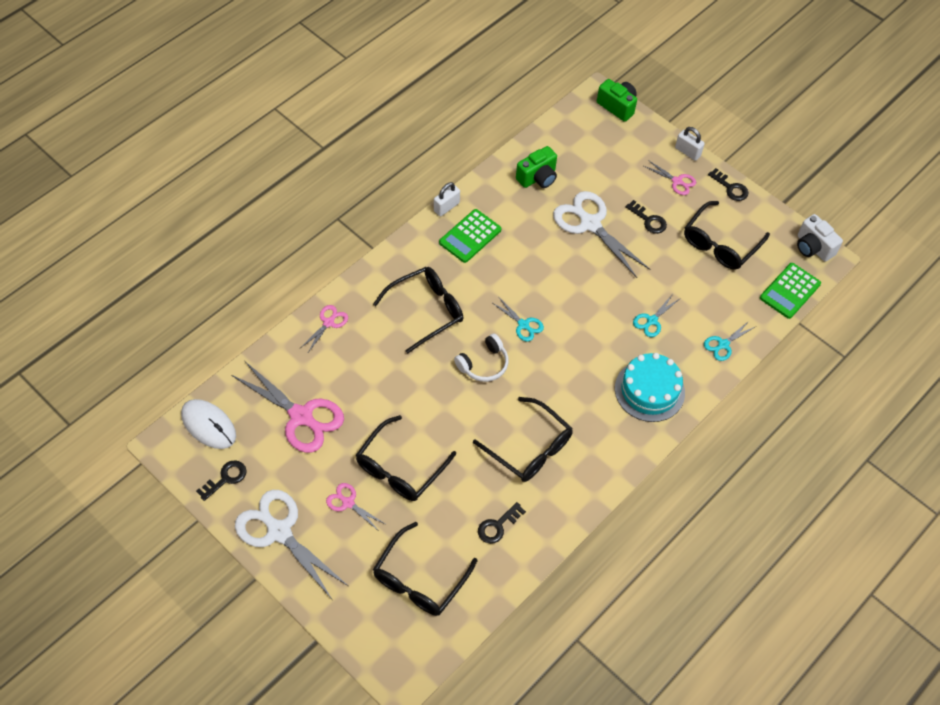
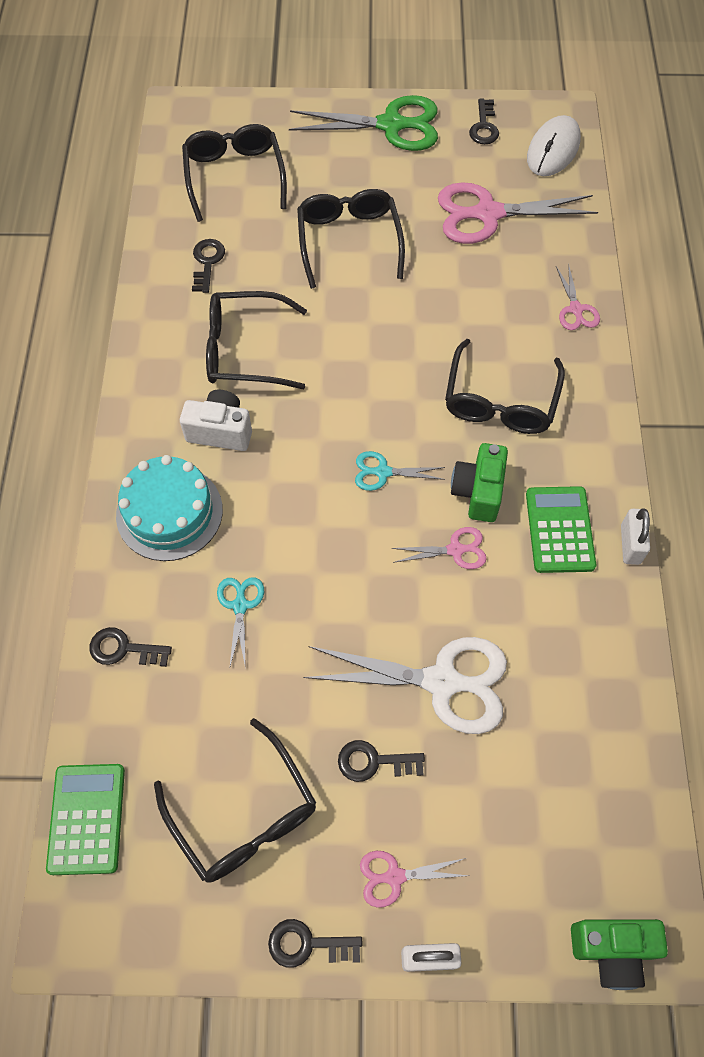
camera: 140 degrees right, 5 degrees up
(208, 425) = (553, 149): white mouse -> white mouse turned 60 degrees counterclockwise
(279, 532) = (391, 125): white scissors -> green scissors
(348, 503) = (361, 183): pink scissors -> pink scissors (455, 550)
(483, 364) = (378, 394): white headphones -> none
(537, 178) = (578, 694): green camera -> green camera (478, 492)
(720, 243) = (244, 814): black glasses -> black glasses turned 150 degrees clockwise
(723, 344) = (123, 649): turquoise scissors -> black key
(813, 247) = (100, 939): white camera -> white camera (220, 431)

